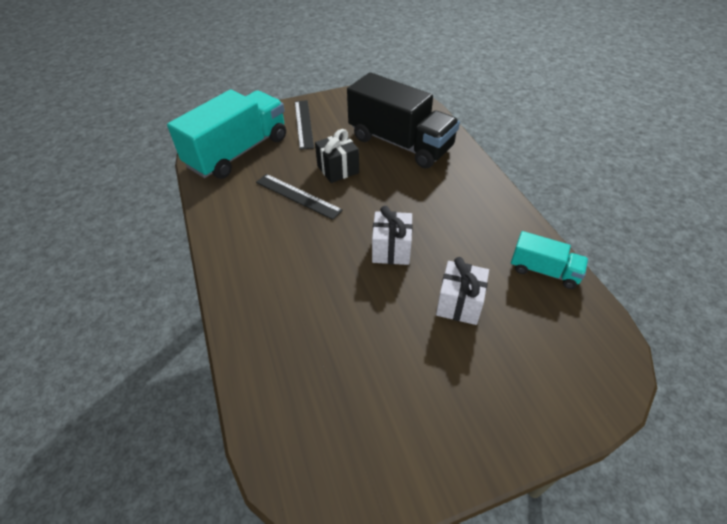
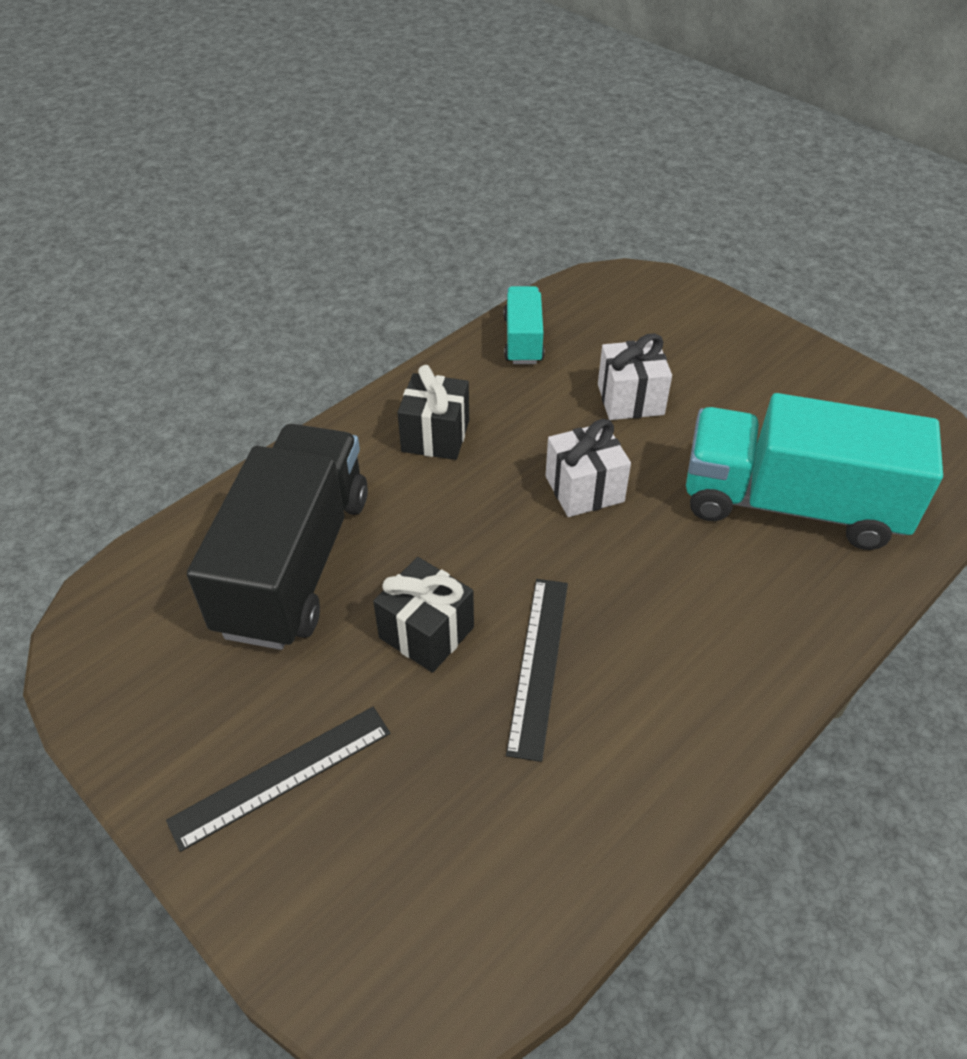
camera: 115 degrees left, 0 degrees up
(238, 152) = (457, 866): turquoise truck -> turquoise truck (791, 505)
(463, 204) = (435, 436): none -> black gift

